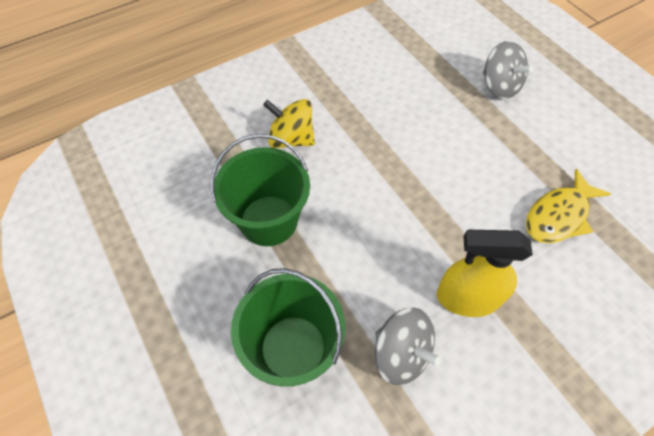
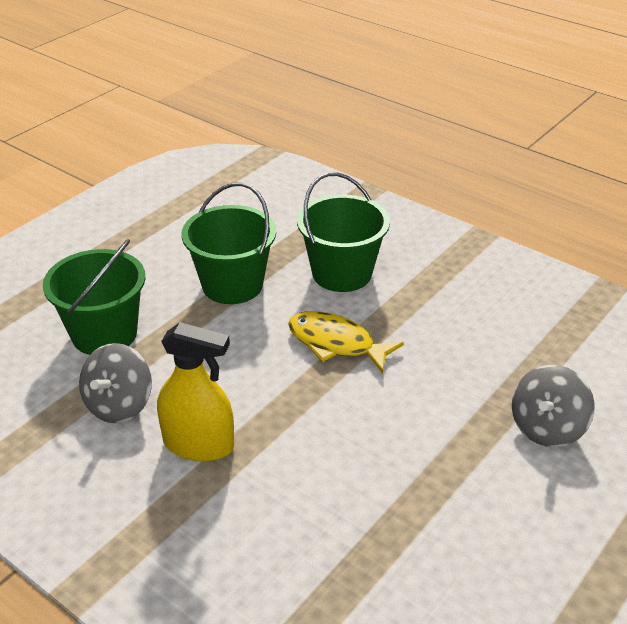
camera: 70 degrees right, 20 degrees down
(291, 139) = (342, 273): yellow spinning top -> green bucket
(467, 298) = (198, 444): yellow spray bottle -> yellow spray bottle turned 120 degrees clockwise
(558, 215) = (351, 515): yellow fish -> yellow fish (336, 343)

